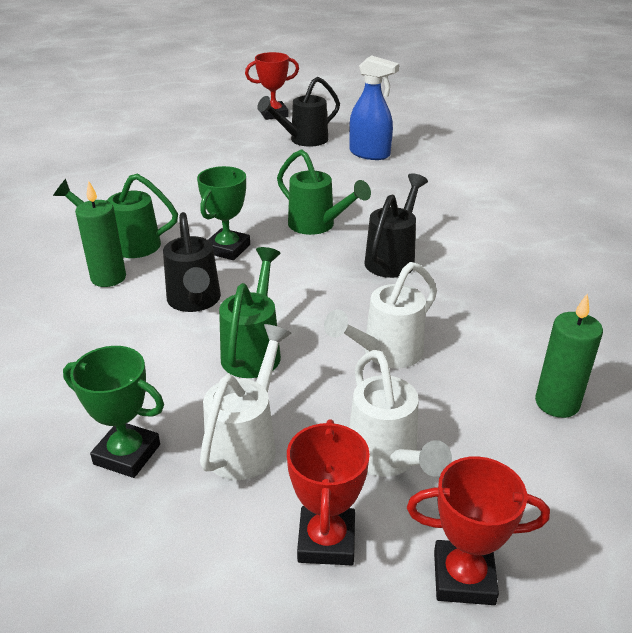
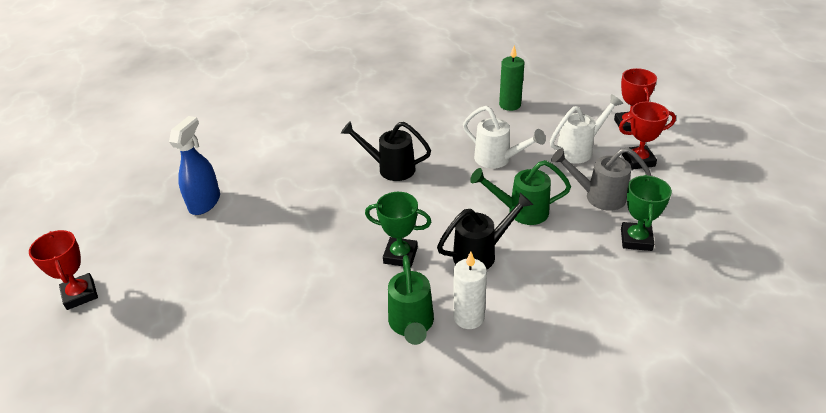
camera: 100 degrees left, 5 degrees up
(108, 278) = (468, 317): green candle -> white candle
(247, 442) = (598, 196): white watering can -> grey watering can
(303, 140) = (166, 253): black watering can -> none
(318, 226) = (350, 212): green watering can -> none

